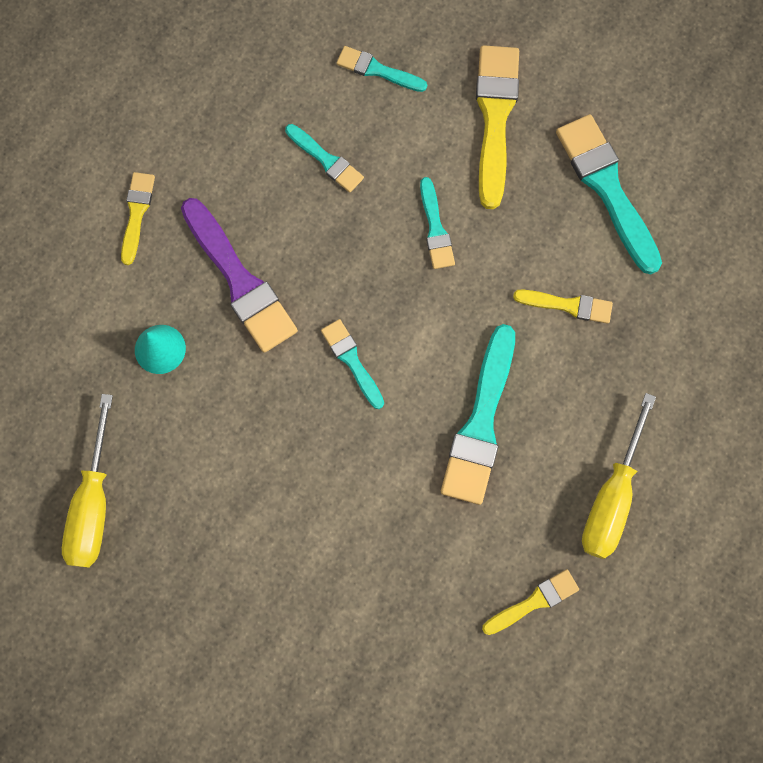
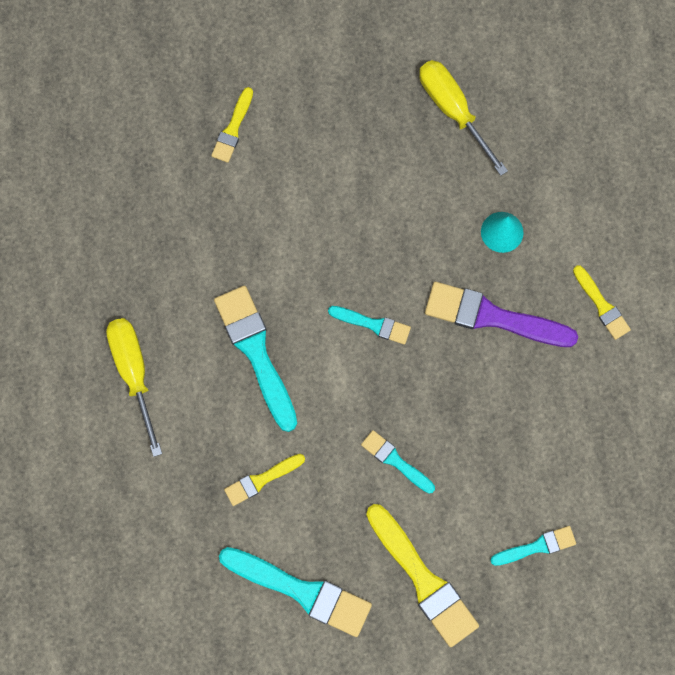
camera: 140 degrees right, 0 degrees up
(326, 160) = (512, 448): turquoise brush -> none
(533, 602) = (134, 268): yellow brush -> yellow brush (233, 128)

